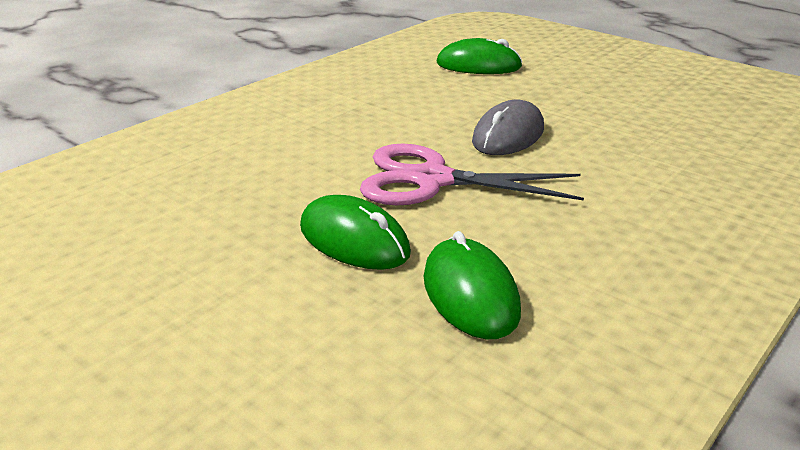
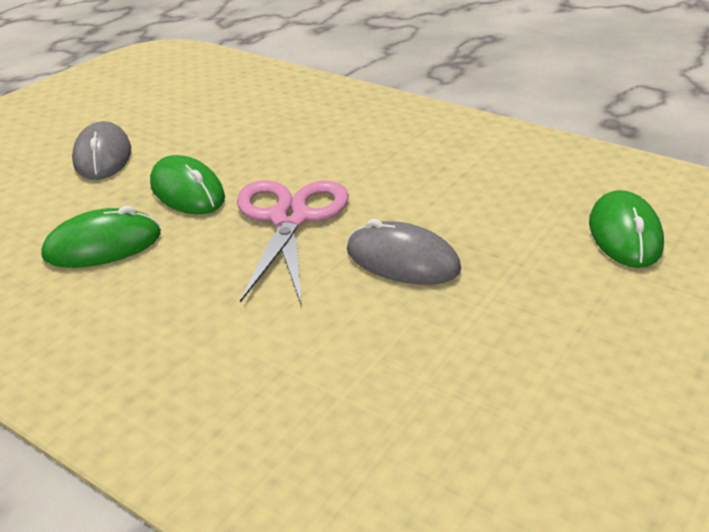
camera: 85 degrees right, 5 degrees up
(216, 317) = (103, 156): none -> grey mouse
(354, 240) = (187, 191): green mouse -> green mouse turned 75 degrees counterclockwise

